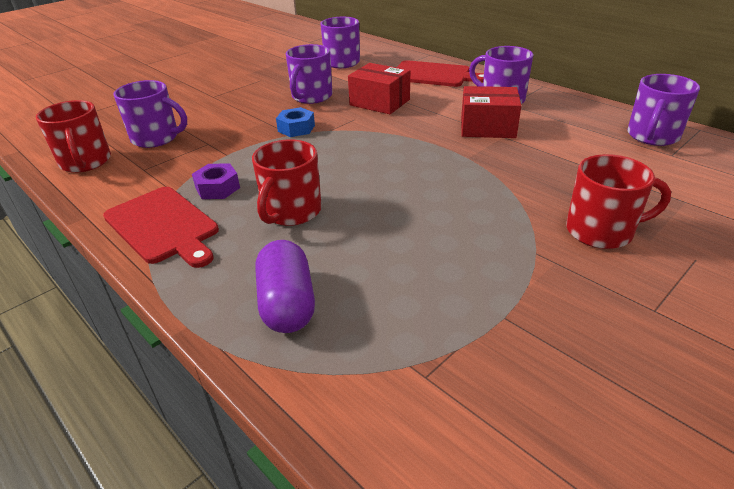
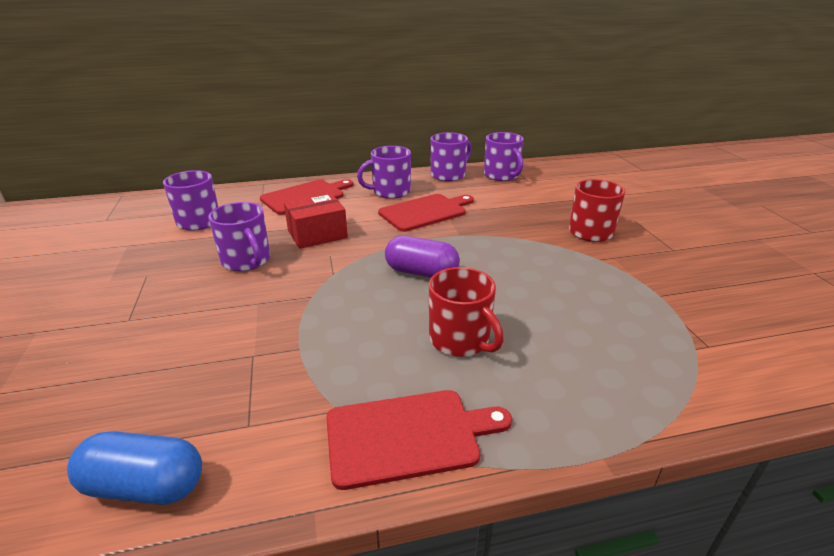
camera: 60 degrees left, 5 degrees down
(85, 162) = (145, 486): red mug -> blue capsule
(156, 138) = (174, 395): purple mug -> purple mug (449, 175)
(217, 188) = (367, 374): purple nut -> none
(287, 303) = (600, 383): purple capsule -> purple capsule (421, 272)
(296, 128) = (303, 289): blue nut -> none
(487, 127) = (425, 212): red box -> red cutting board

